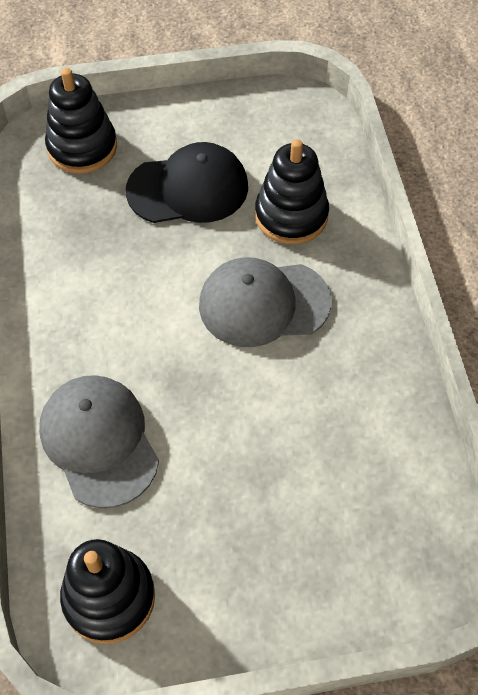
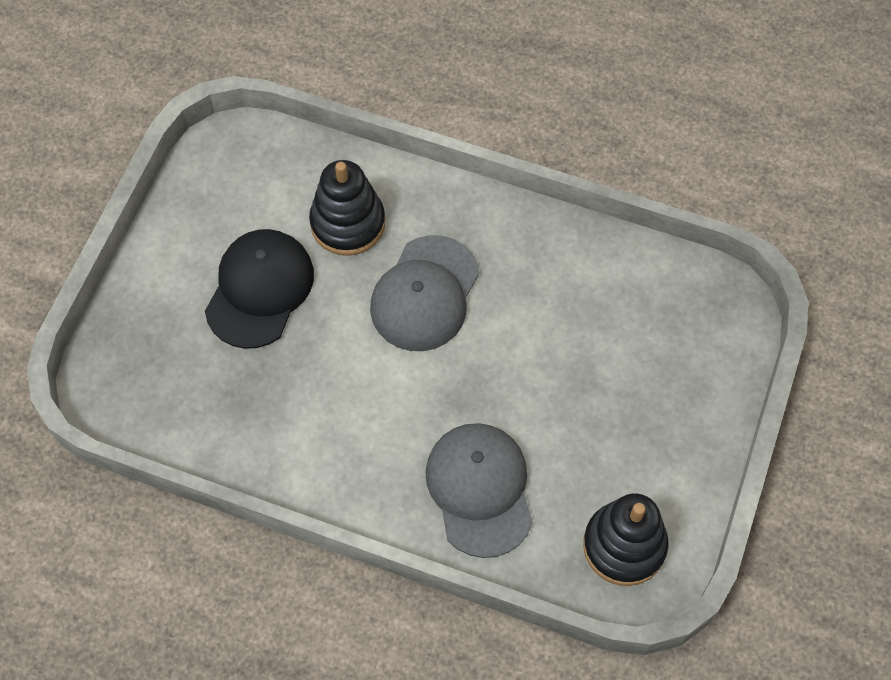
camera: 60 degrees left, 5 degrees up
(82, 147) = (144, 356): black stacking toy -> none
(99, 441) = (480, 489): grey cap -> grey cap turned 75 degrees clockwise

